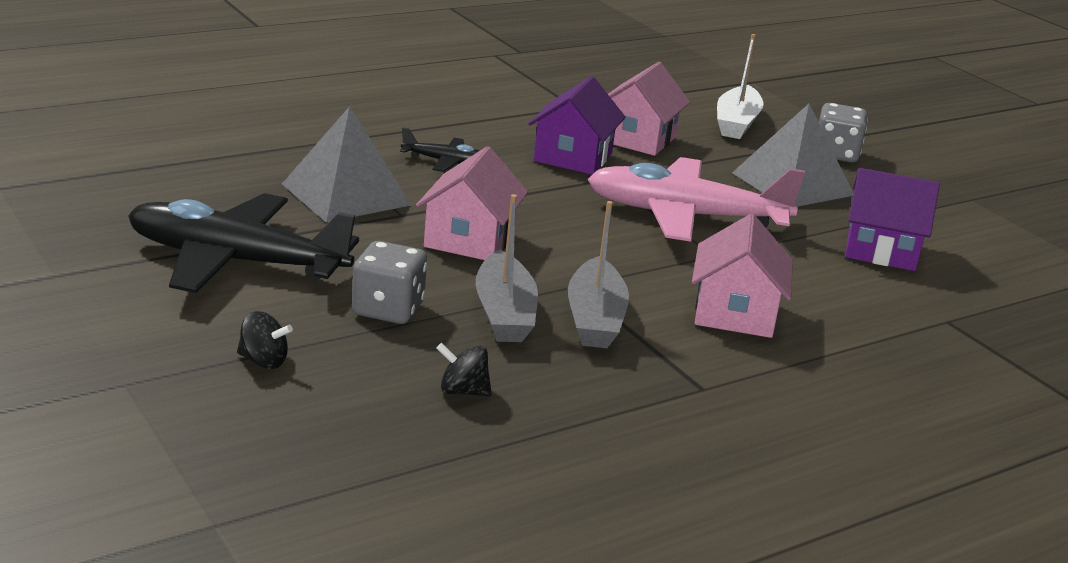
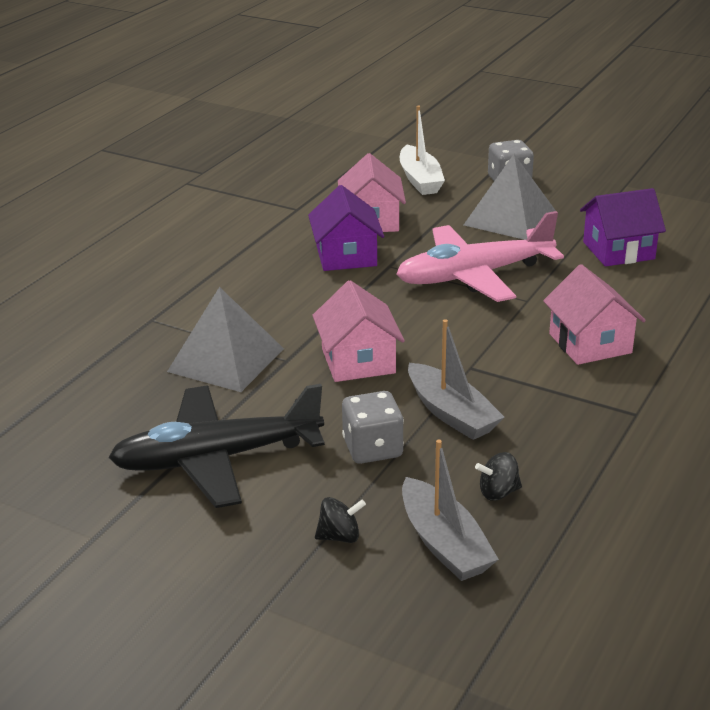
camera: 25 degrees left, 5 degrees up
(446, 162) = (264, 298): black plane -> none
(595, 319) = (512, 390): grey boat -> grey boat (444, 544)

